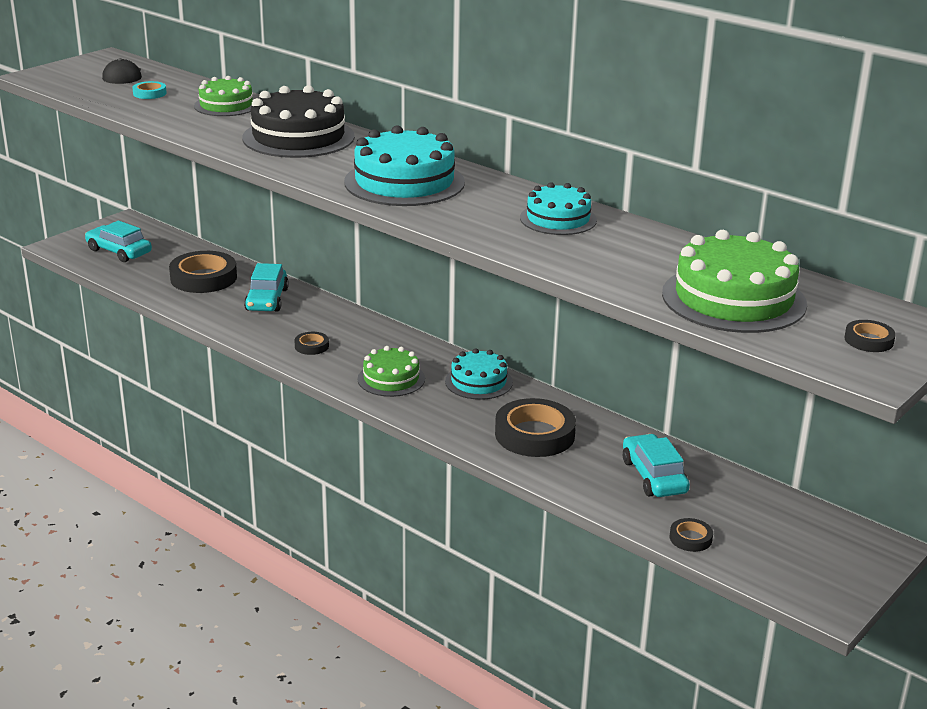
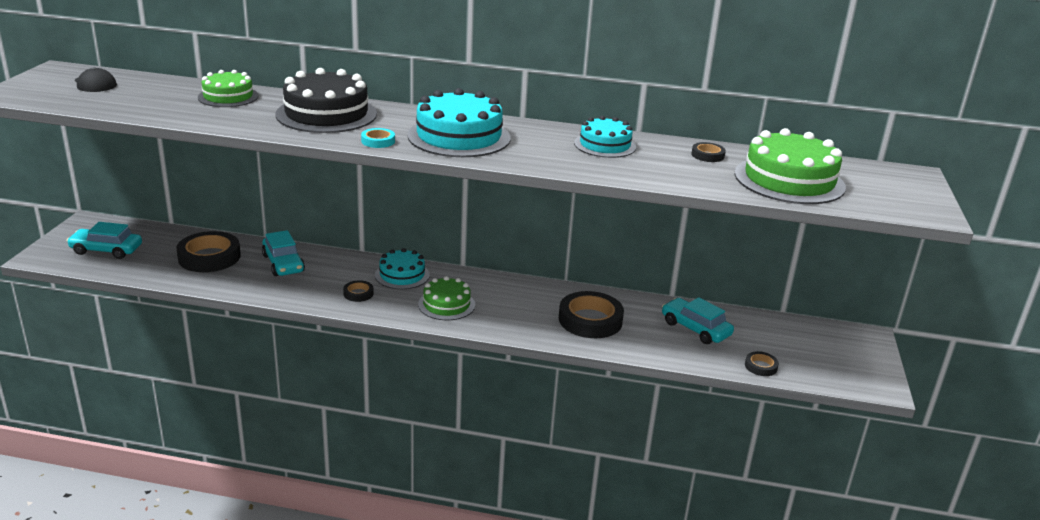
camera: 30 degrees left, 0 degrees up
(149, 93) = (143, 96): turquoise tape -> turquoise tape (378, 141)
(478, 382) = (512, 290): turquoise cake -> turquoise cake (402, 275)
(868, 340) = (898, 191): black tape -> black tape (707, 155)

